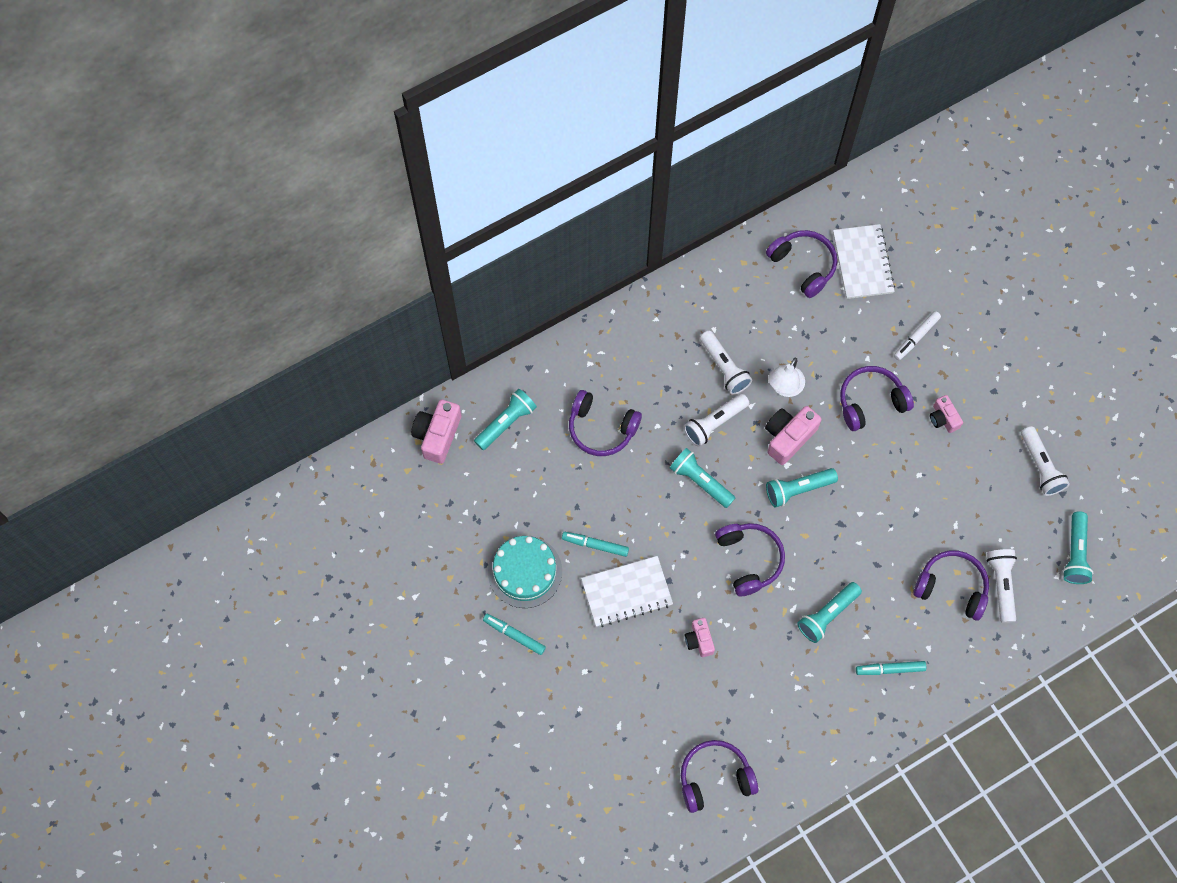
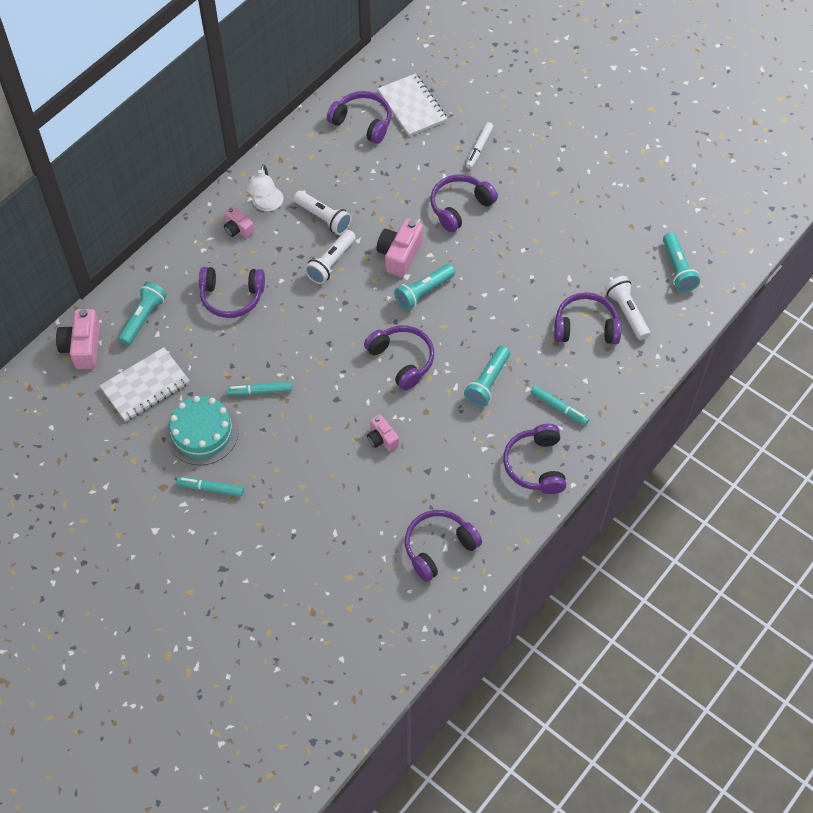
camera: 20 degrees left, 10 degrees down
(626, 592) = (302, 420): white notebook -> white notebook (145, 386)
(700, 481) = (335, 312): turquoise flashlight -> none
(784, 387) = (381, 218): white lamp -> white lamp (266, 205)
(842, 724) = (535, 465): none -> purple headphones
(890, 669) = (559, 408): turquoise marker -> turquoise marker turned 120 degrees counterclockwise
(943, 418) = (526, 201): pink camera -> pink camera (238, 229)
(1040, 466) = (621, 213): white flashlight -> none

